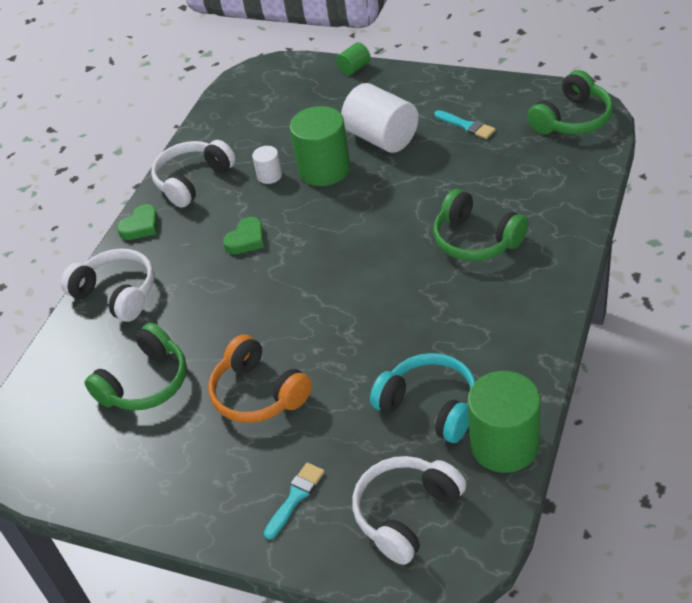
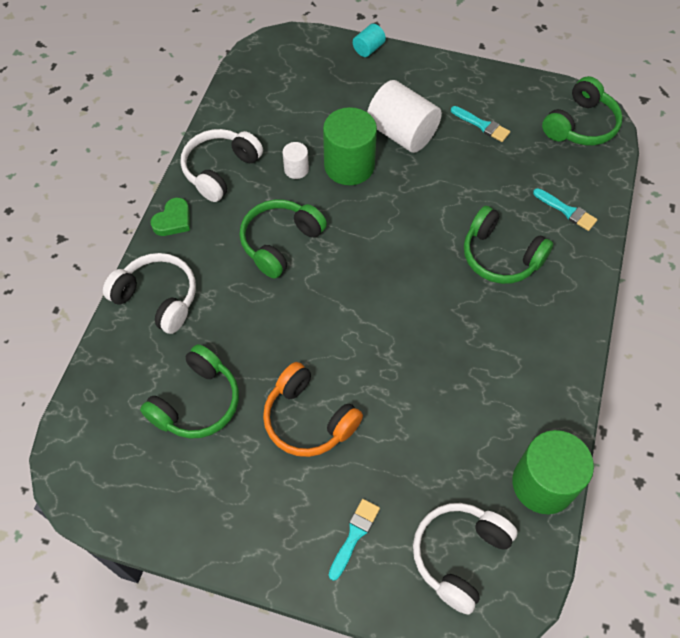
camera: 10 degrees left, 15 degrees up
(246, 239) = (280, 242): green heart -> green headphones
(354, 68) = (368, 49): green cylinder -> turquoise cylinder
(430, 406) = (472, 439): turquoise headphones -> none
(551, 196) = (567, 211): none -> turquoise brush

